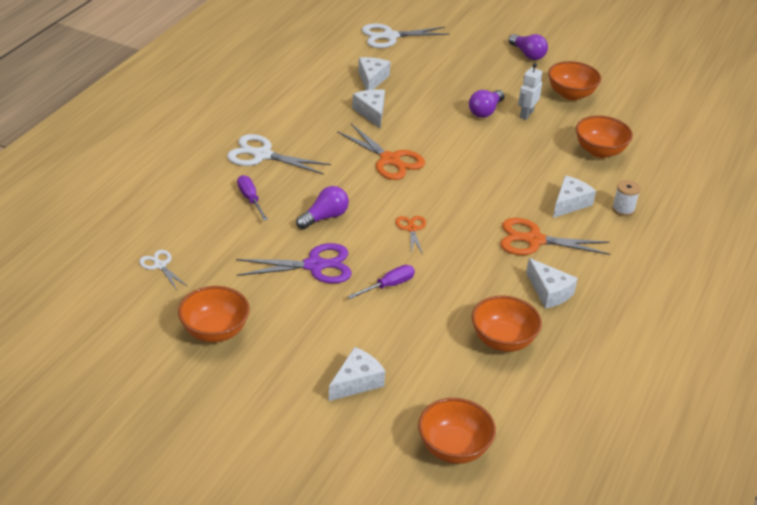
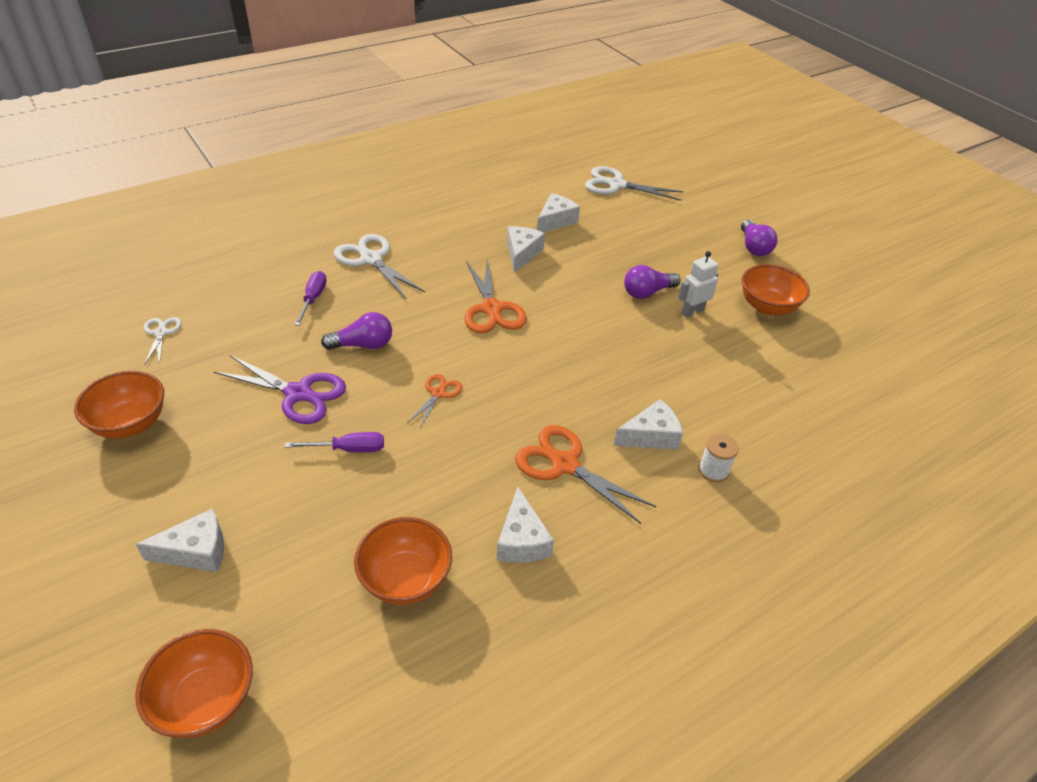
camera: 30 degrees right, 5 degrees up
(599, 151) = (746, 385): orange bowl -> none

